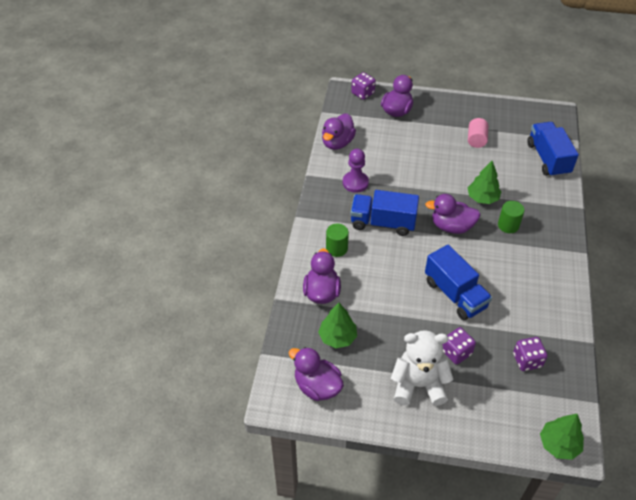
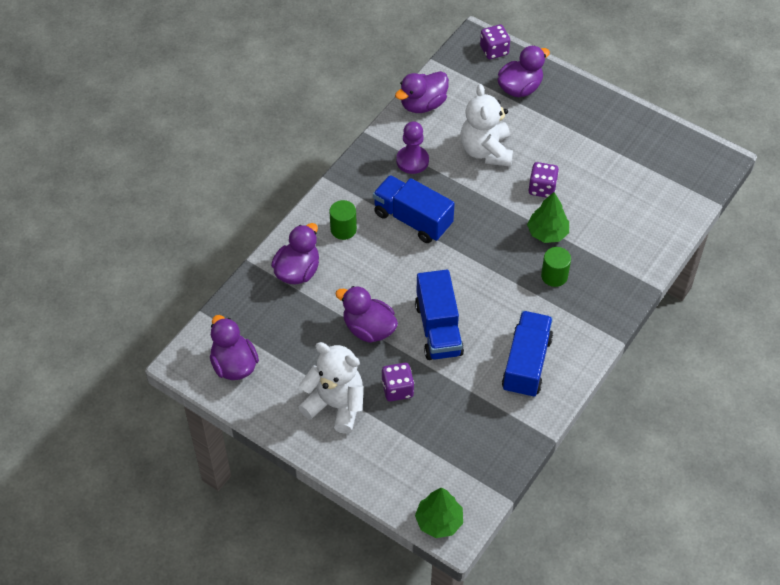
camera: 25 degrees right, 5 degrees up
(337, 337) = (285, 324): green tree -> none
(402, 159) = (486, 151): none -> white teddy bear
(451, 226) = (487, 253): purple duck -> purple duck (369, 329)
(476, 140) = (592, 159): pink cylinder -> none
(527, 360) = (467, 428): purple dice -> purple dice (542, 188)
(548, 159) = (663, 214): blue truck -> blue truck (526, 364)

